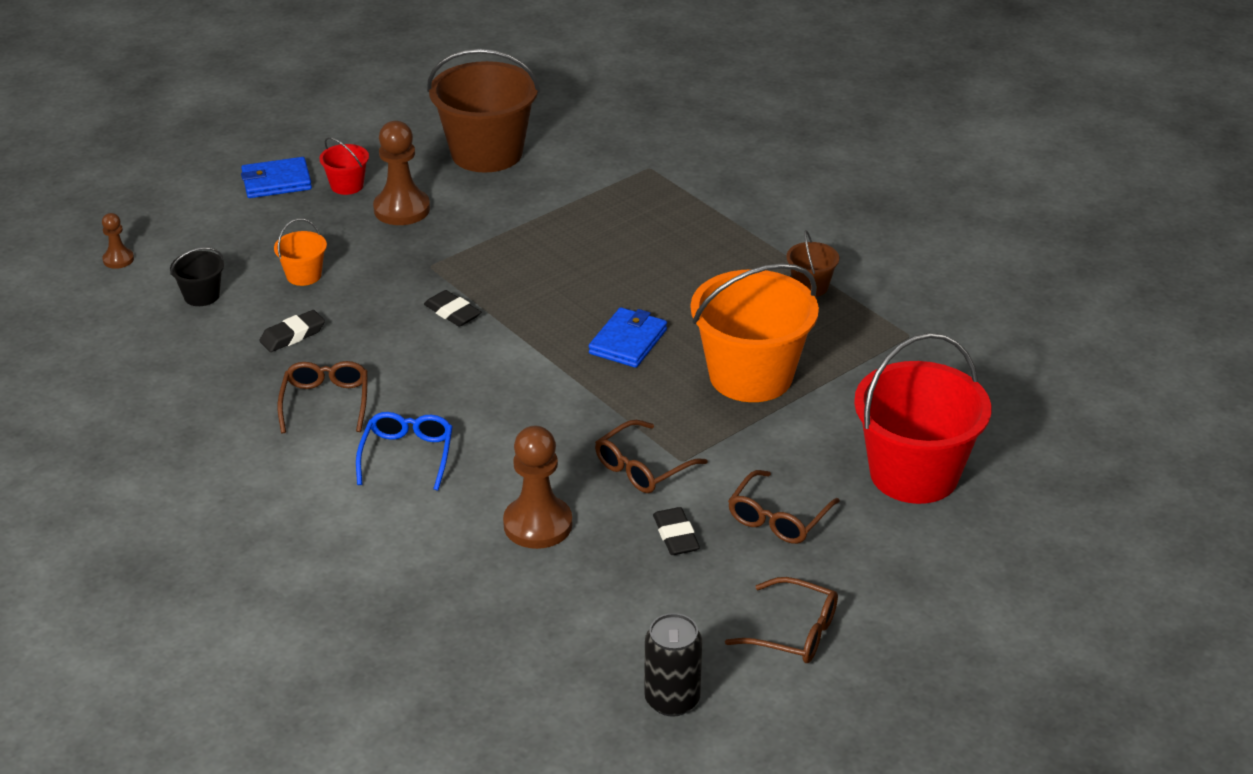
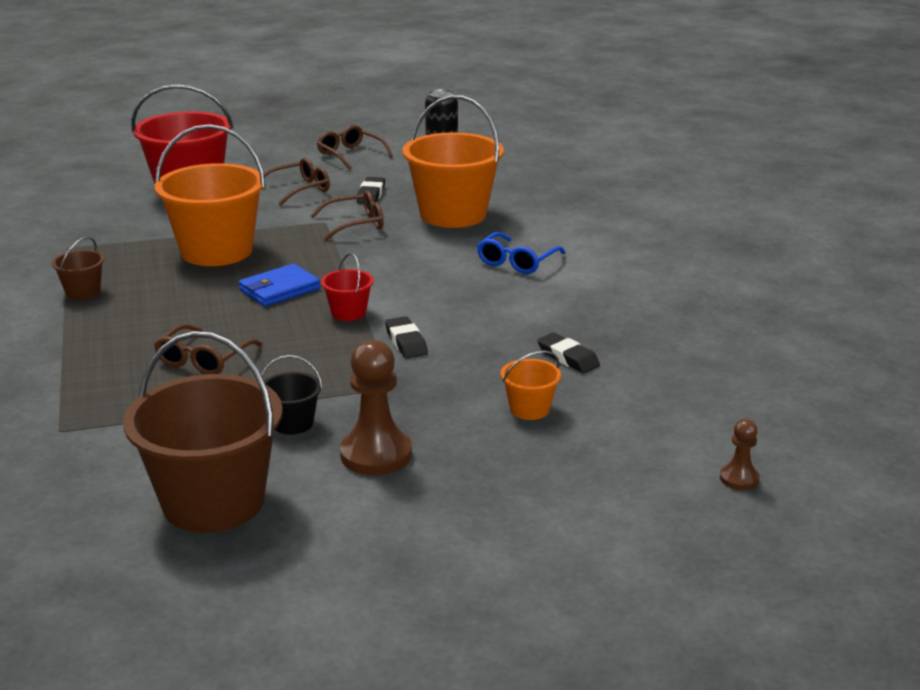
camera: 155 degrees left, 10 degrees down
(201, 296) = (648, 415): black bucket -> black bucket (293, 423)
(276, 182) = (506, 534): blue wallet -> none
(292, 335) = (568, 358): black eraser -> black eraser turned 60 degrees clockwise
(325, 403) = (563, 304): brown glasses -> brown glasses (204, 359)
(347, 185) = (419, 503): red bucket -> red bucket (348, 312)
(538, 524) = (453, 214): brown pawn -> orange bucket

